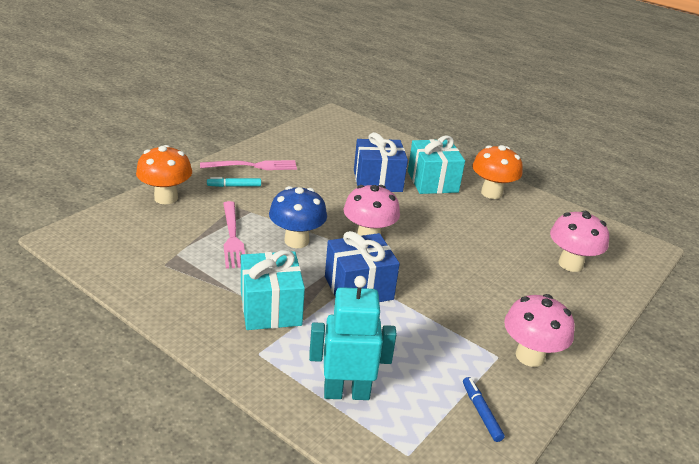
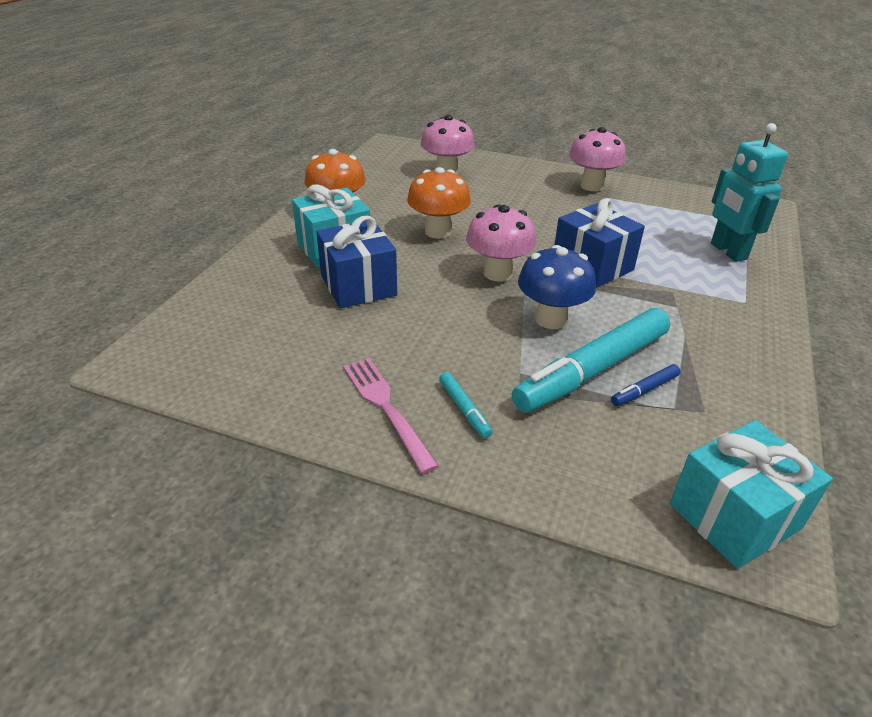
camera: 105 degrees left, 5 degrees up
(166, 198) = (559, 475): orange mushroom -> orange mushroom (438, 232)
(232, 237) = (592, 370): pink fork -> turquoise marker
(270, 308) = (681, 309): turquoise gift -> turquoise gift (734, 516)
(481, 412) = (673, 200): blue marker -> blue marker (644, 390)

